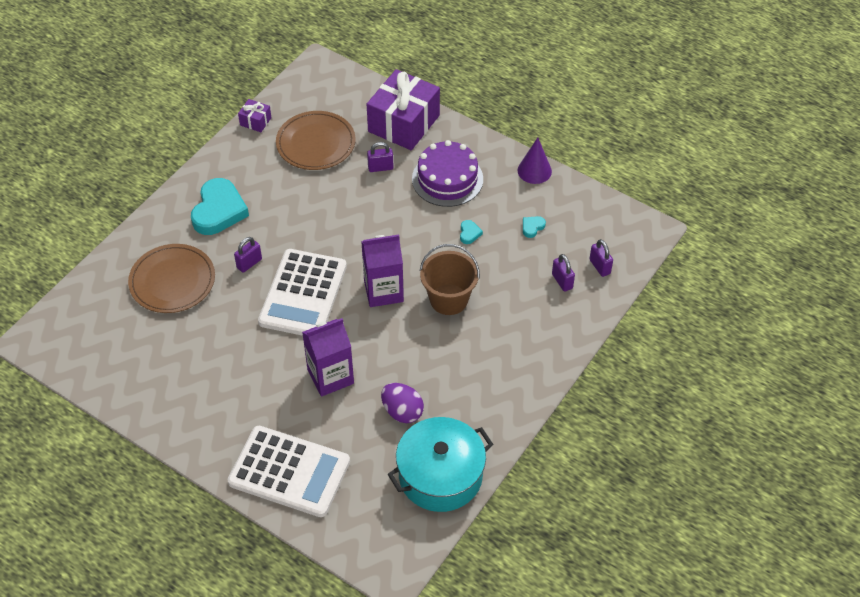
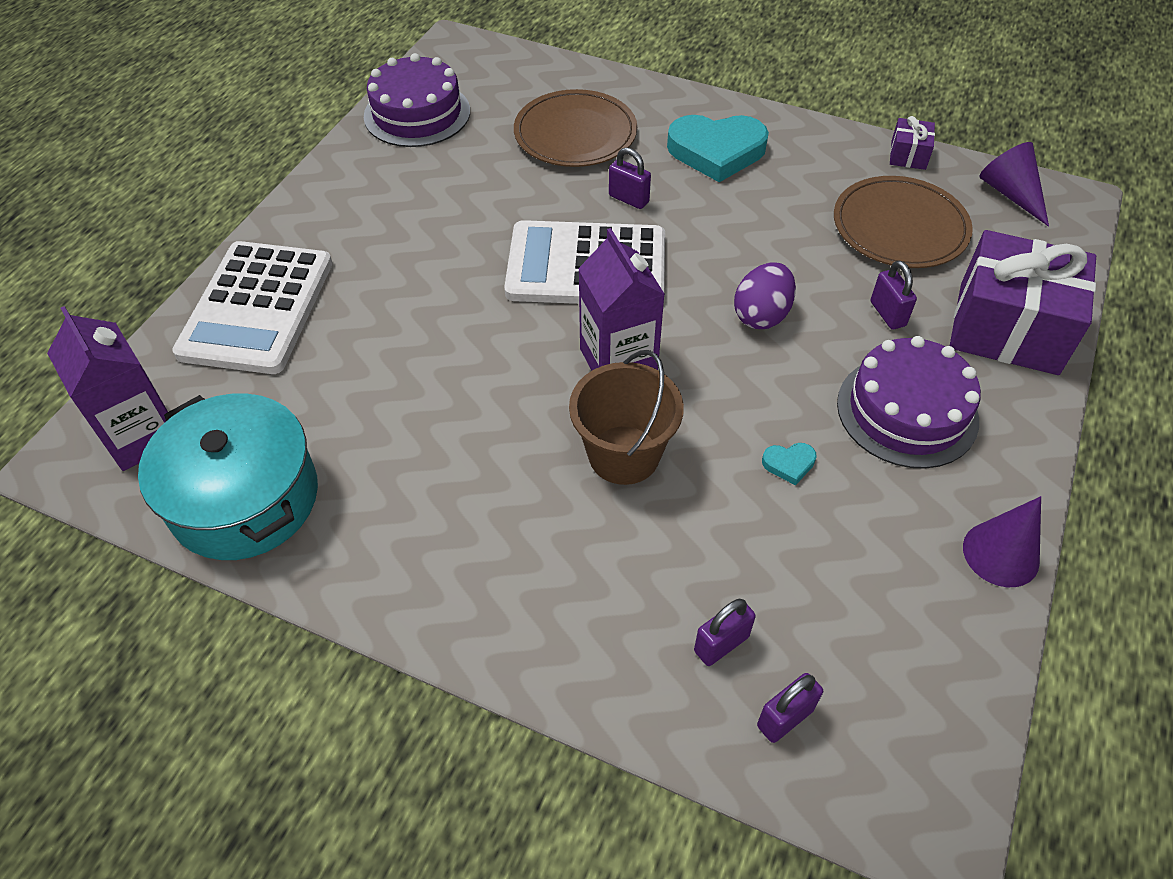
camera: 80 degrees right, 0 degrees up
(113, 371) = (417, 113): none -> purple cake
(304, 88) = (1010, 193): none -> purple cone
(330, 376) = (433, 324): purple carton -> purple carton (142, 435)
(402, 412) = (373, 425): purple egg -> purple egg (761, 315)
(532, 227) = (845, 569): turquoise heart -> none

